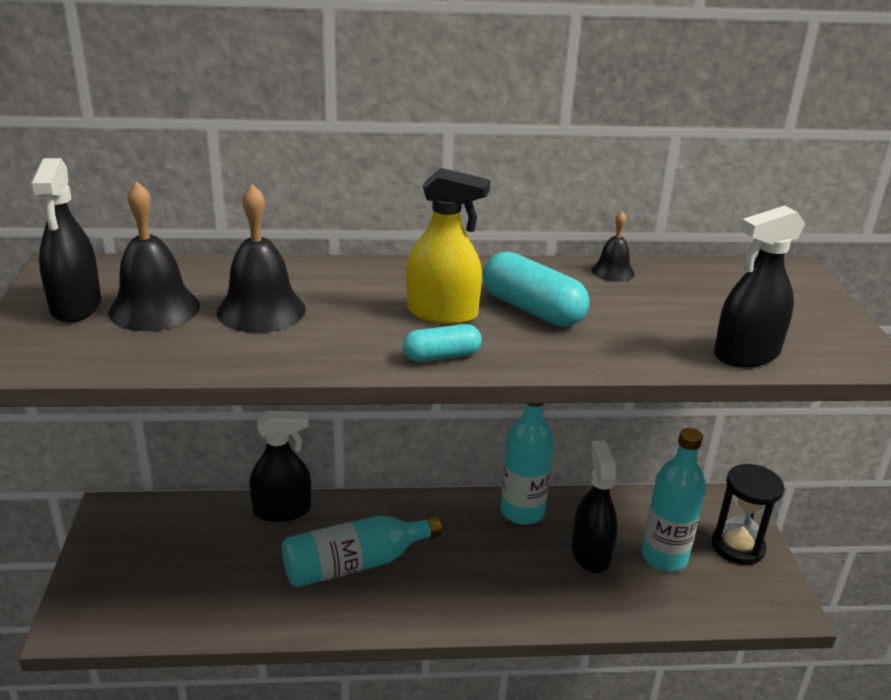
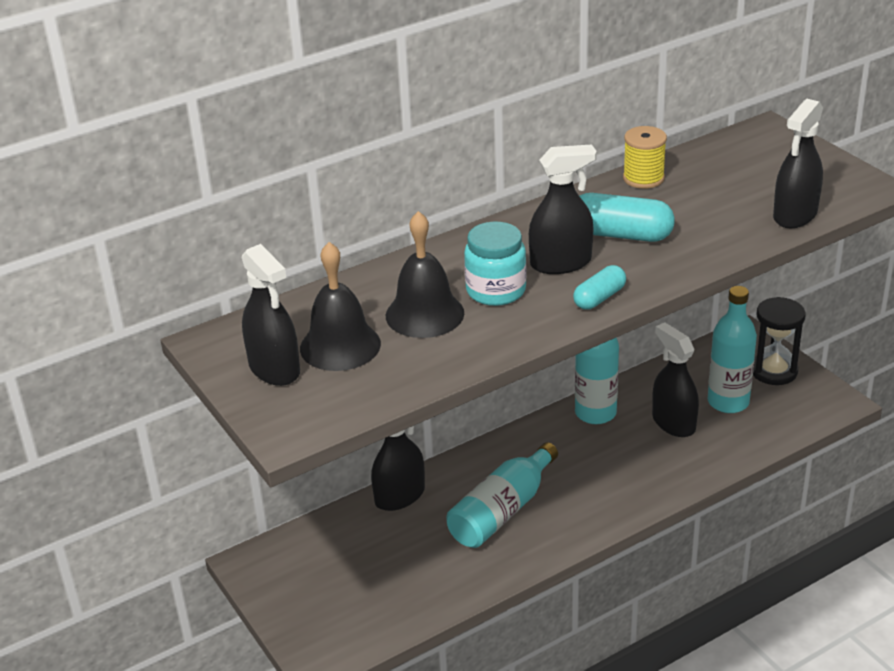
camera: 25 degrees left, 5 degrees up
(350, 314) = (496, 291): none -> turquoise jar
(442, 313) = (561, 263): yellow spray bottle -> black spray bottle
(612, 271) = (643, 178): black bell -> yellow spool

